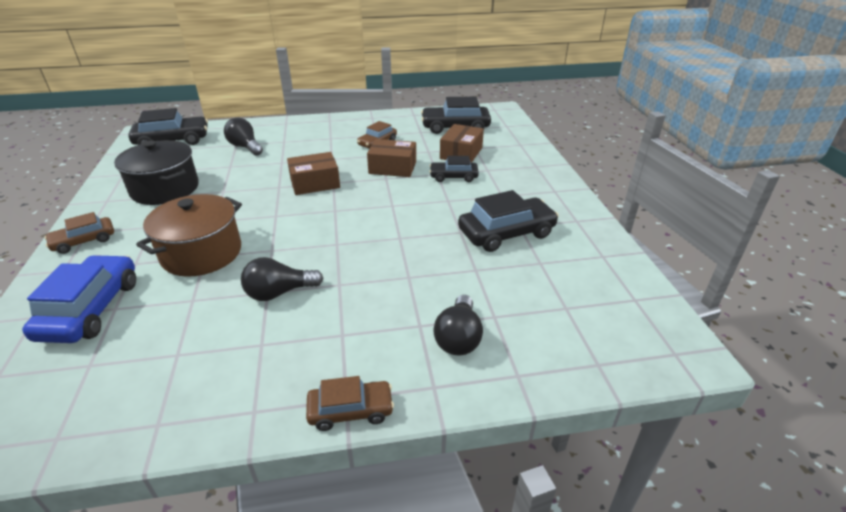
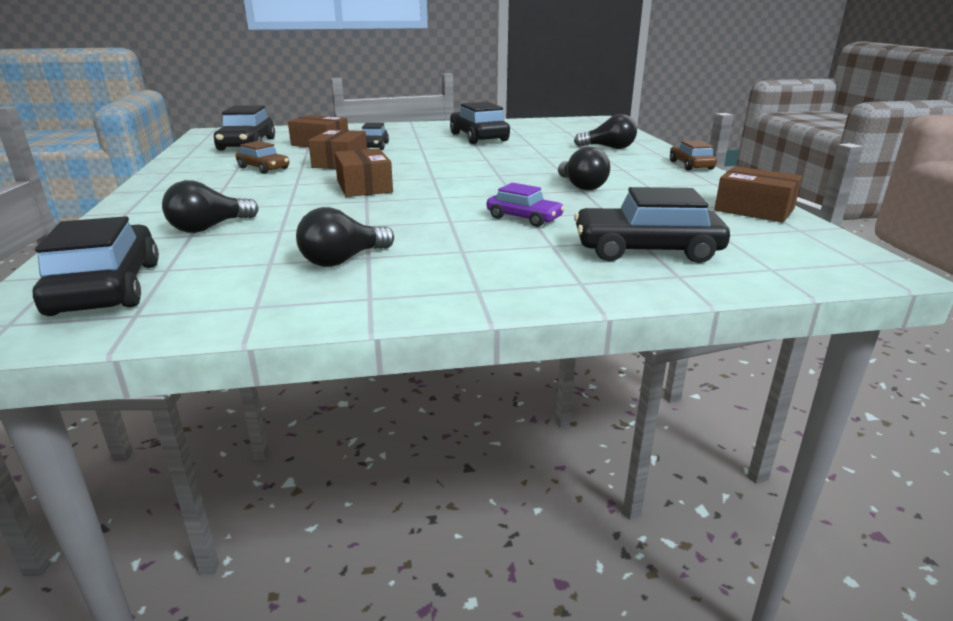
camera: 90 degrees left, 10 degrees down
(84, 241) = (504, 286): brown car -> none
(91, 309) = (646, 250): blue car -> black car
(137, 418) = (754, 210): none -> brown box
(165, 189) = (343, 260): black pot -> black light bulb
(201, 253) = (524, 218): brown pot -> purple car

